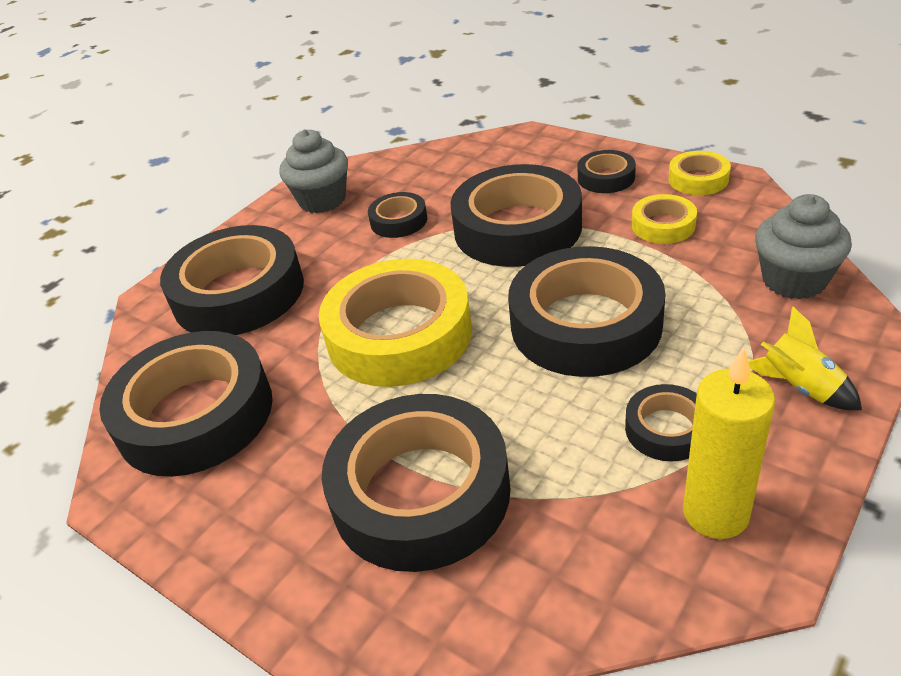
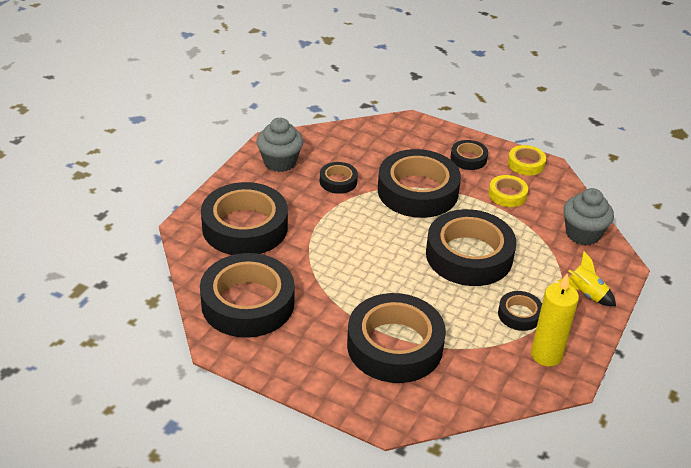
camera: 15 degrees left, 0 degrees up
(399, 334) = (359, 258): yellow tape -> none

